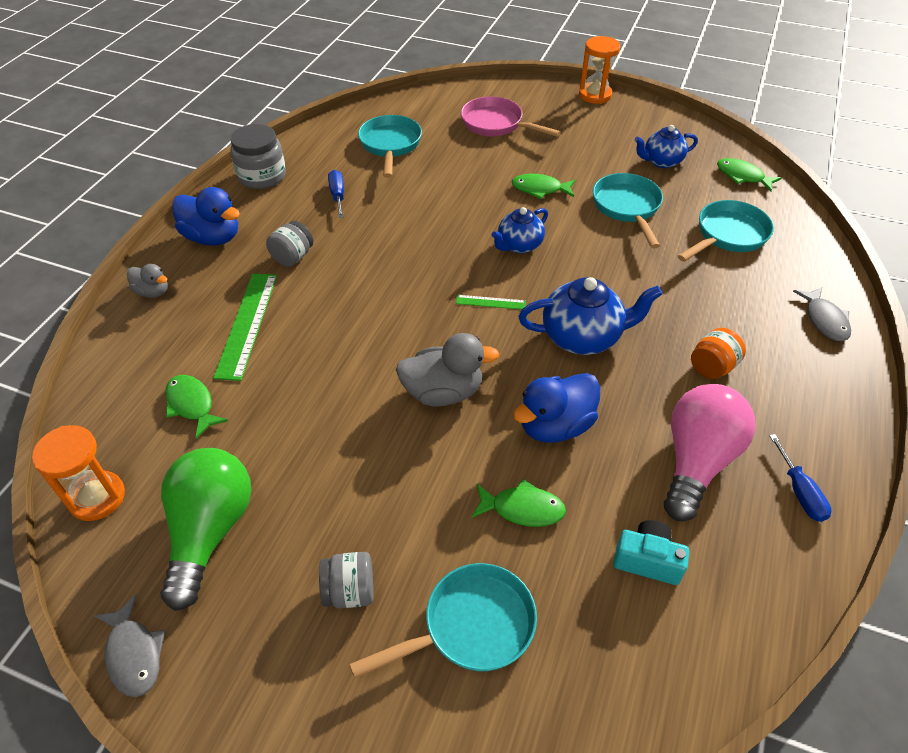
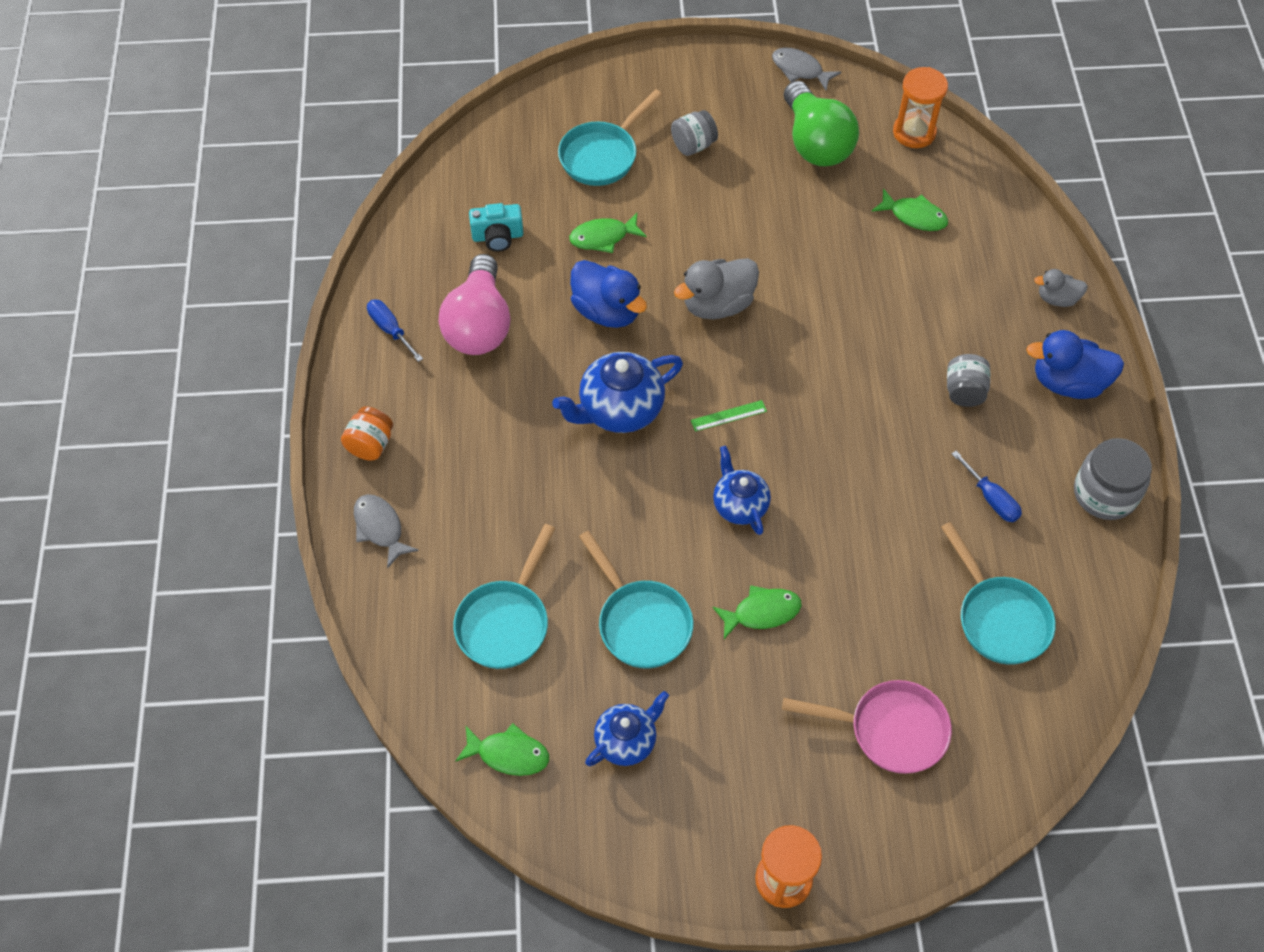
camera: 155 degrees right, 10 degrees up
(247, 324) = (938, 301): green ruler -> none
(519, 245) = (739, 505): blue teapot -> blue teapot turned 45 degrees counterclockwise
(555, 426) = (607, 311): blue duck -> blue duck turned 105 degrees clockwise
(712, 367) = (485, 423): orange jar -> orange jar (370, 444)

